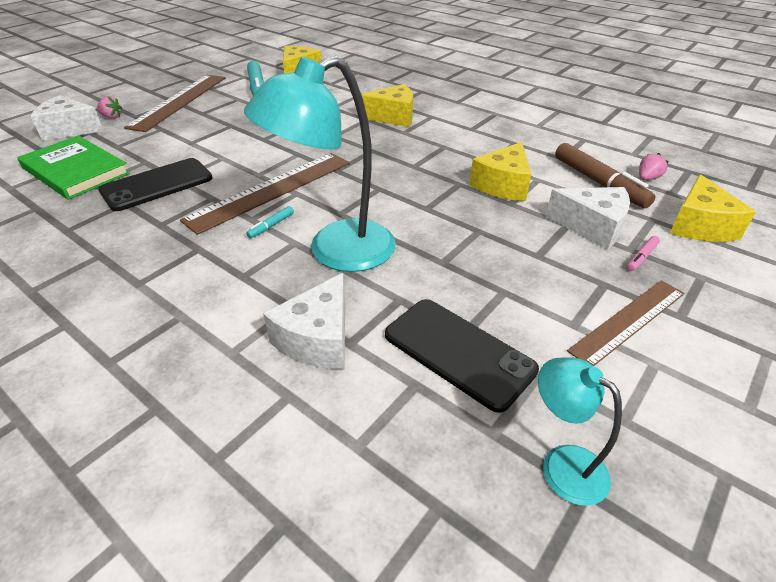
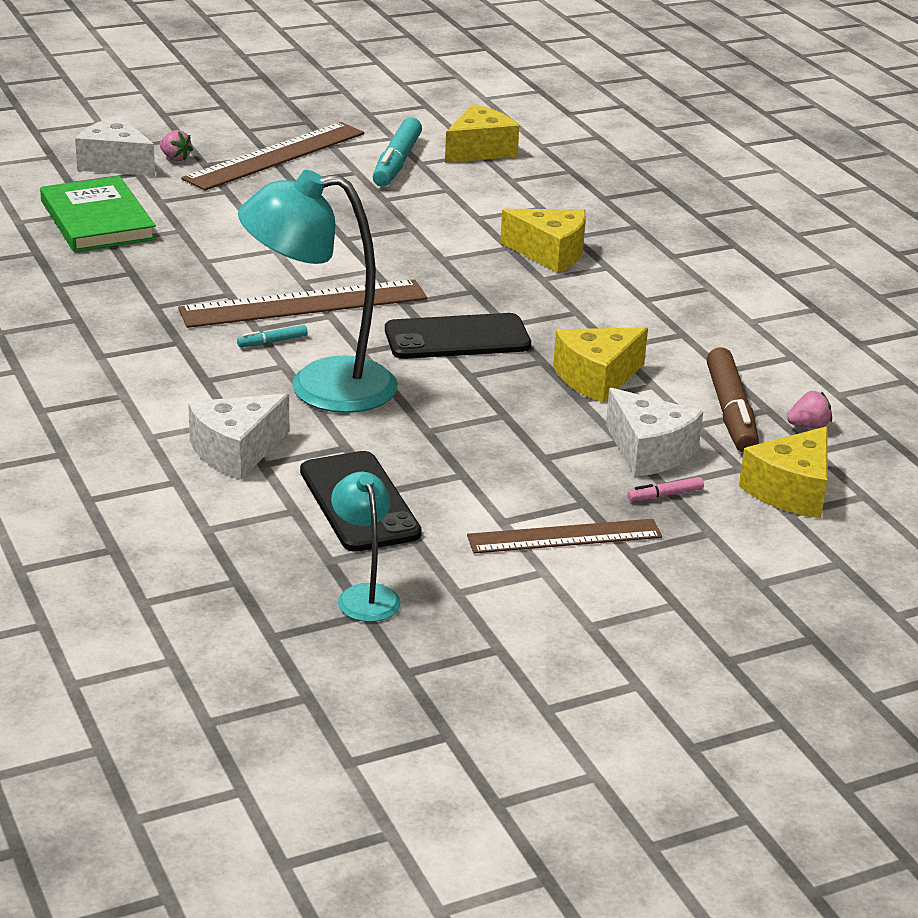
camera: 25 degrees right, 10 degrees down
(157, 185) = (178, 262): black phone -> black phone (457, 338)

